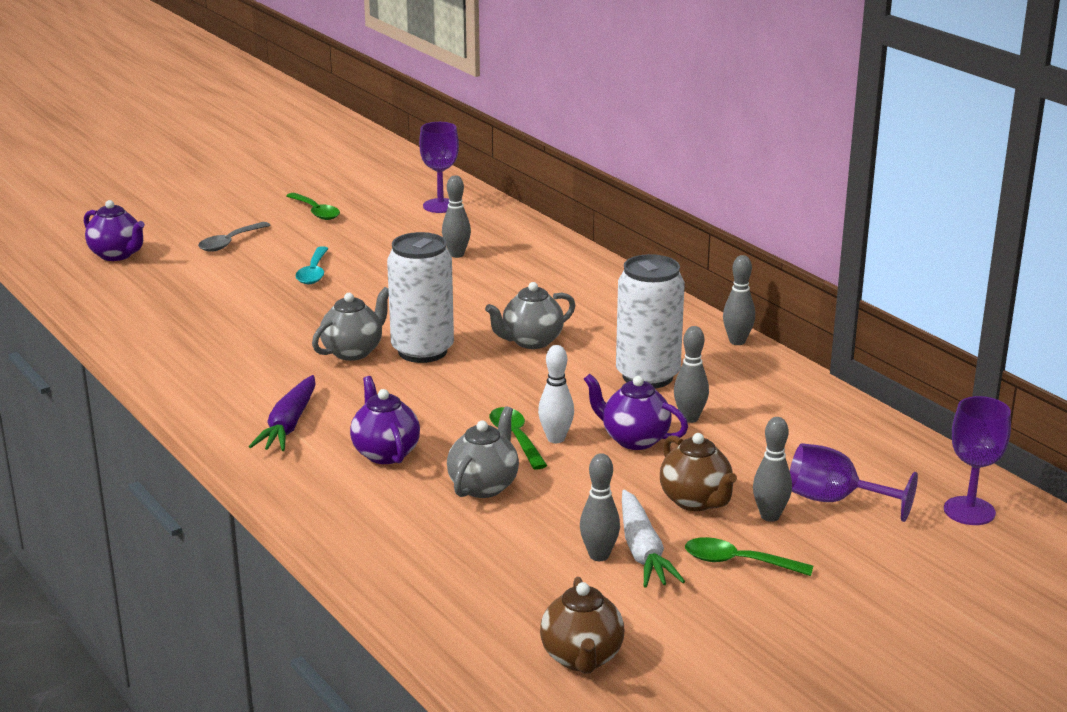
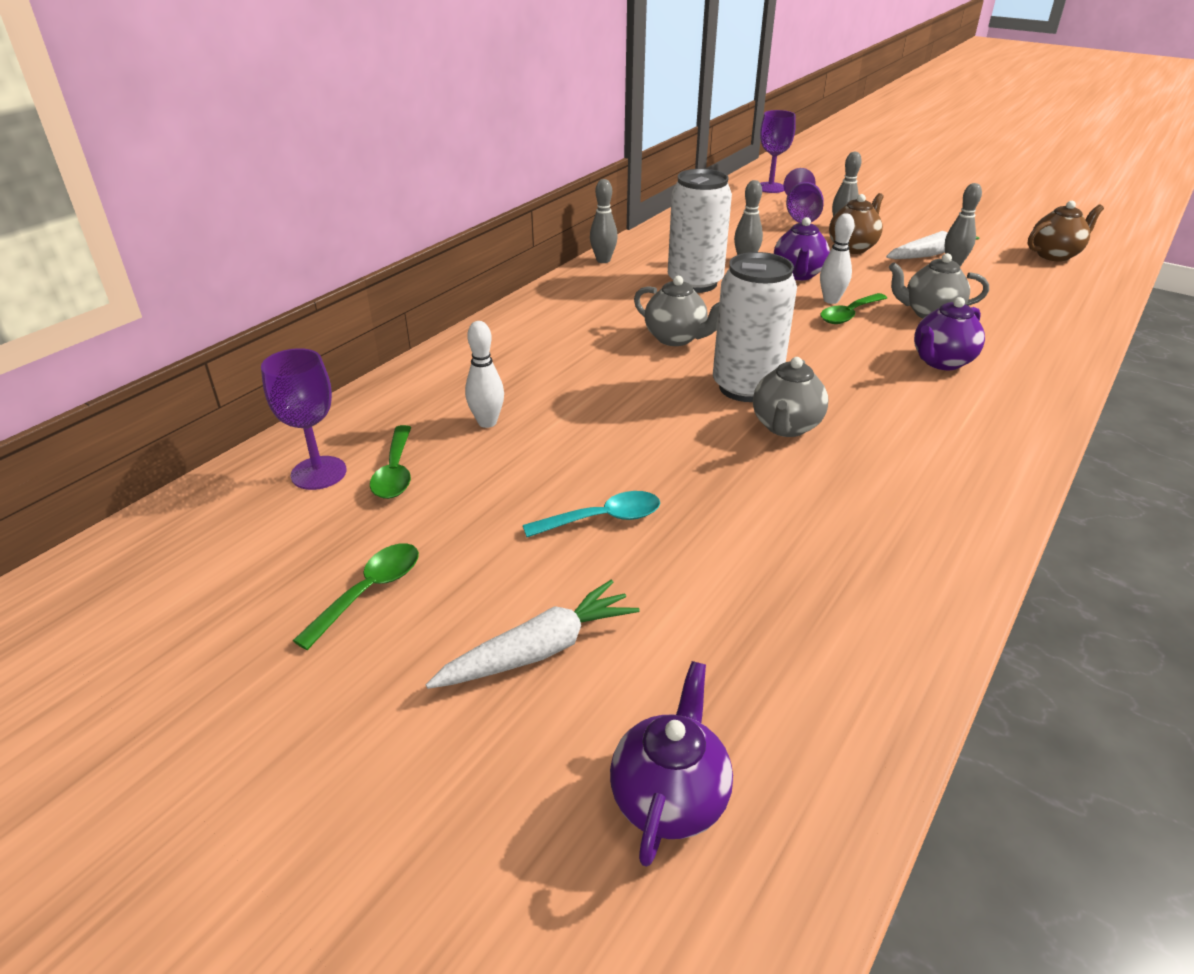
camera: 110 degrees left, 10 degrees up
(230, 242) = (538, 650): grey spoon -> white carrot
(289, 424) = (961, 422): purple carrot -> none
(353, 352) = (785, 427): grey teapot -> grey teapot turned 90 degrees counterclockwise
(456, 254) = (487, 422): grey bowling pin -> white bowling pin
(738, 562) = (902, 231): green spoon -> green spoon (395, 472)

